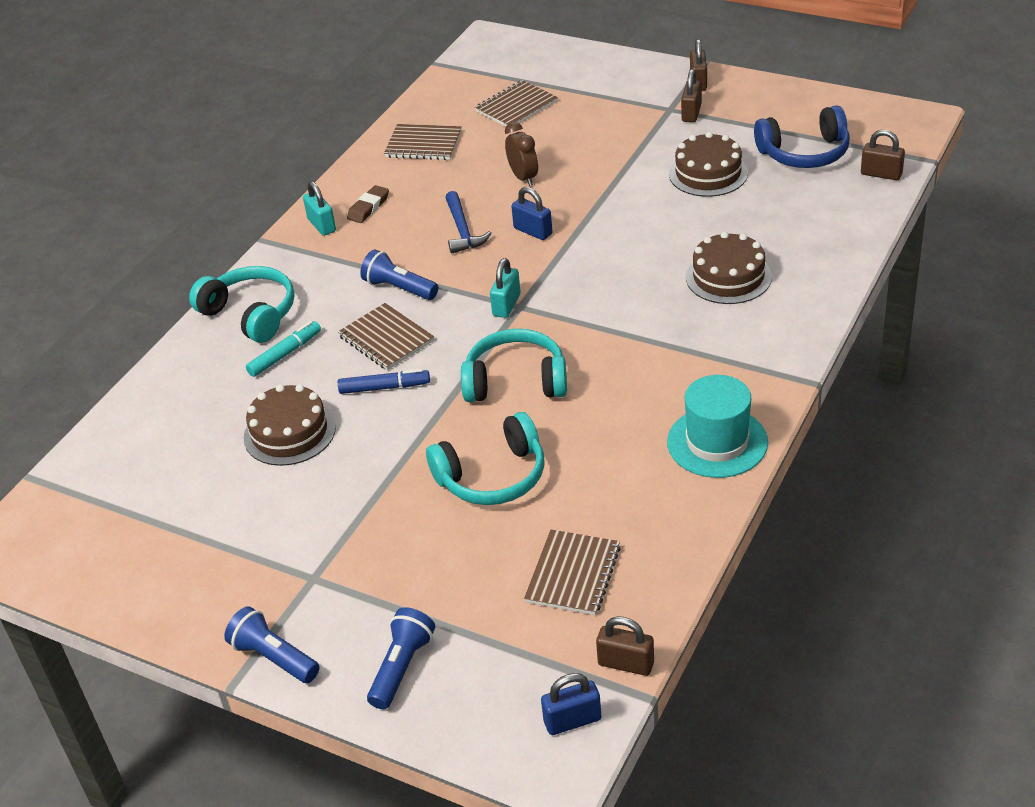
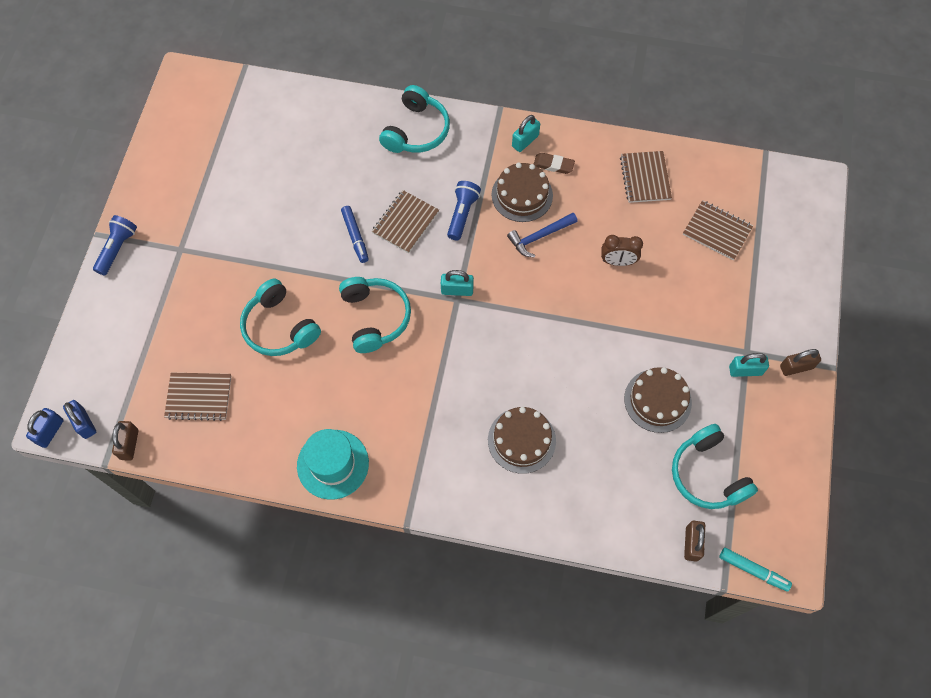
camera: 70 degrees right, 25 degrees up
(285, 354) = (379, 165): turquoise marker -> turquoise marker (753, 570)
(289, 432) = (303, 194): brown cake -> brown cake (522, 195)
(402, 667) = (116, 319): blue flashlight -> none
(523, 177) = (617, 262): brown clock -> brown clock turned 45 degrees clockwise
(533, 231) = (549, 286): blue padlock -> blue padlock (50, 431)
(691, 113) = (745, 370): brown padlock -> turquoise padlock
(804, 153) = (707, 474): blue headphones -> turquoise headphones

